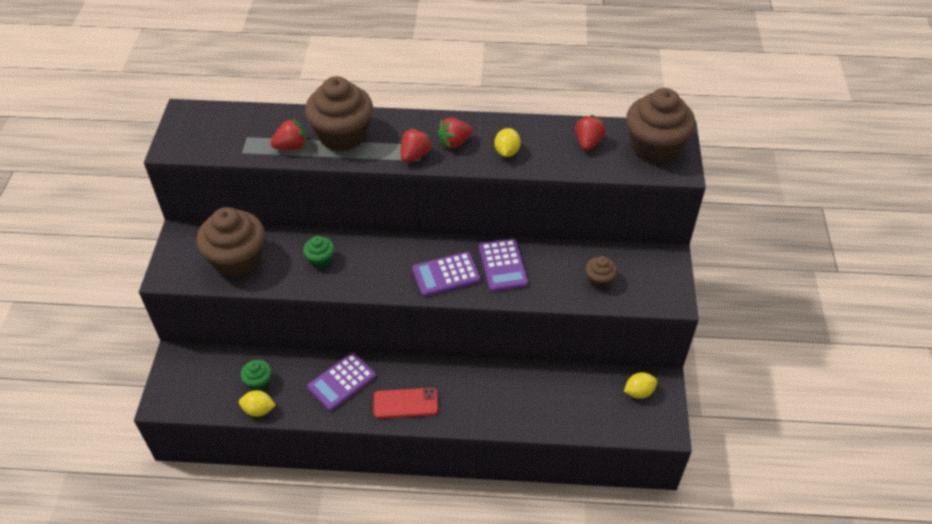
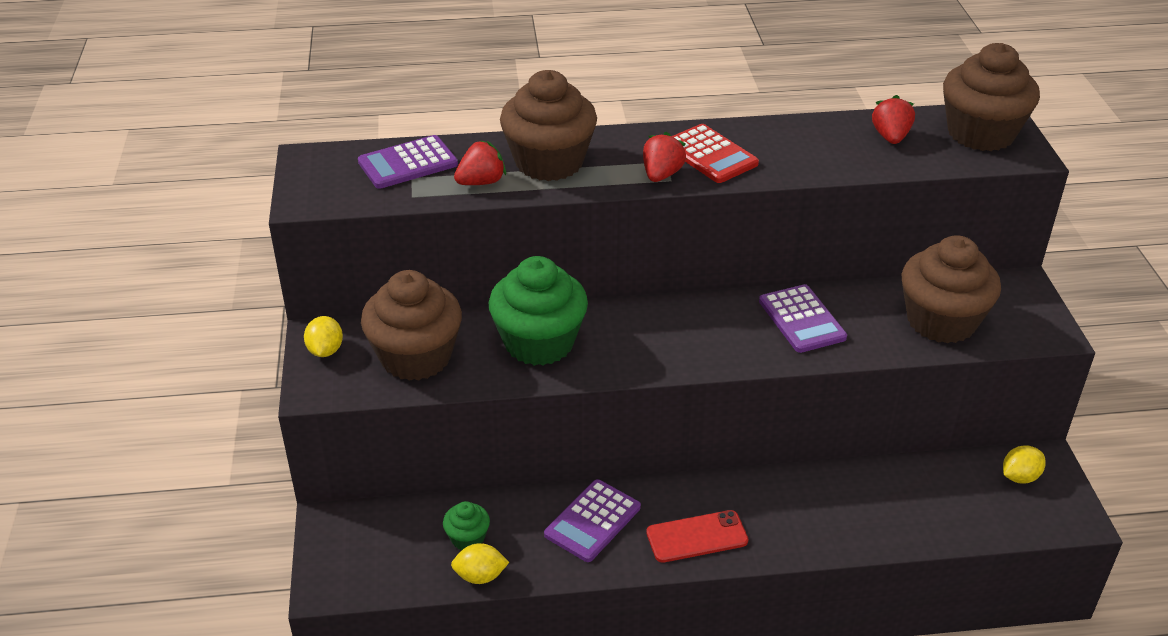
camera: 10 degrees left, 10 degrees down
(320, 259) = (539, 342): green cupcake -> green cupcake, size x2.14
(446, 274) = (727, 340): purple calculator -> purple calculator (408, 163)
(454, 142) = (710, 155): red strawberry -> red calculator
(506, 152) = (786, 158): yellow lemon -> yellow lemon (325, 350)
(599, 280) = (941, 321): brown cupcake -> brown cupcake, size x2.14

